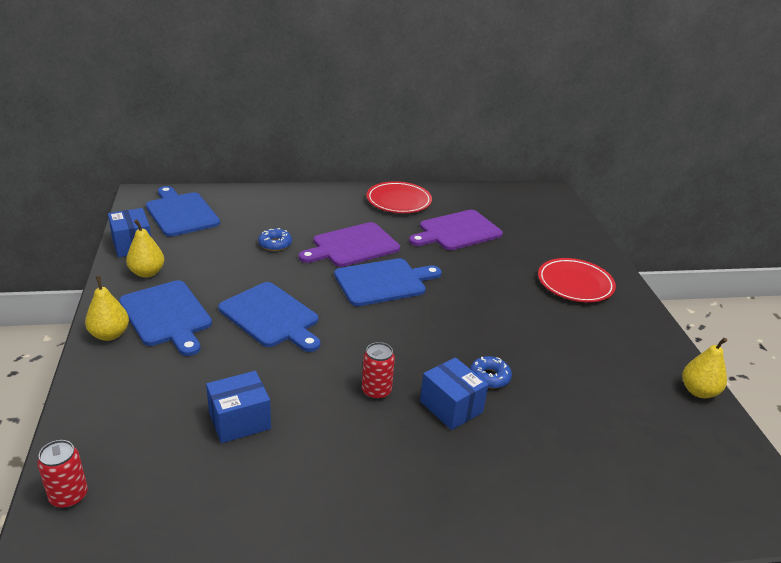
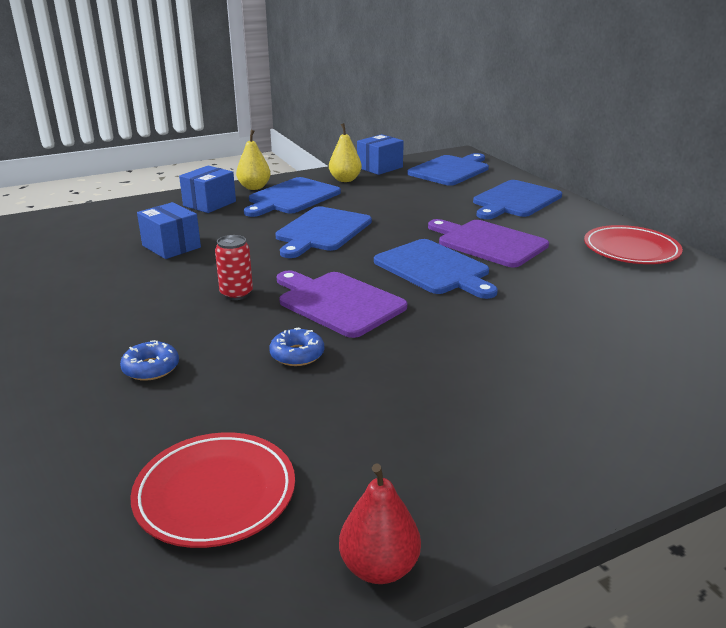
camera: 75 degrees right, 5 degrees down
(69, 496) = (80, 215): red can -> none
(275, 244) = (445, 210): blue donut -> blue donut (151, 368)
(280, 209) = (515, 200): none -> blue cutting board
(451, 407) = (230, 336): blue box -> blue box (209, 203)
(457, 231) = (612, 295): purple cutting board -> purple cutting board (338, 302)
(575, 284) = (590, 406): red plate -> red plate (215, 494)
(698, 391) = (379, 567): yellow pear -> red pear

